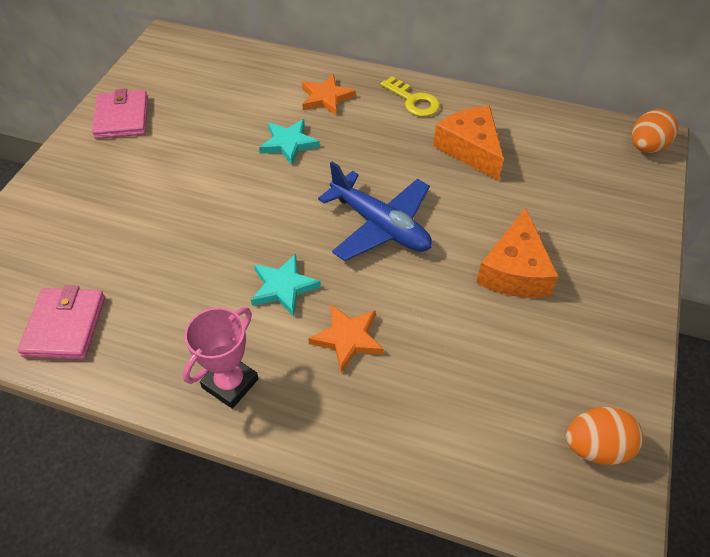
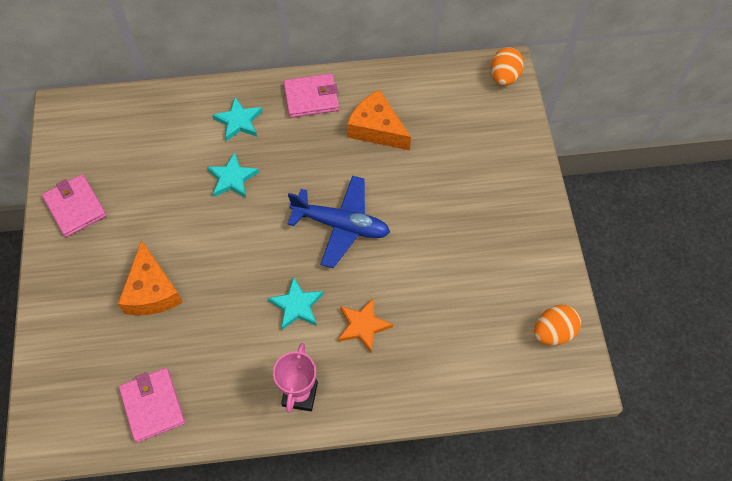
camera: 25 degrees left, 10 degrees up
(326, 98) = (239, 121): orange star -> turquoise star
(413, 101) = (311, 98): yellow key -> pink wallet
(515, 271) = (452, 224): orange cheese -> orange cheese (152, 291)

